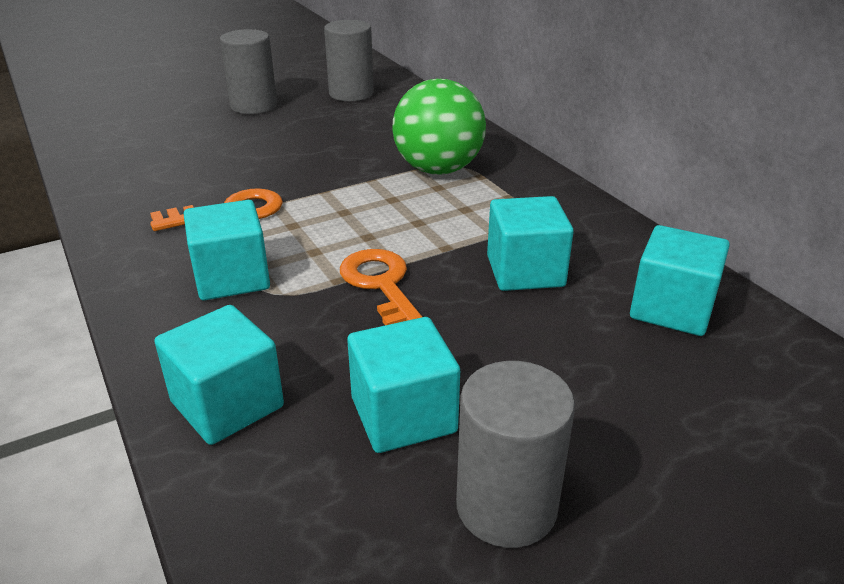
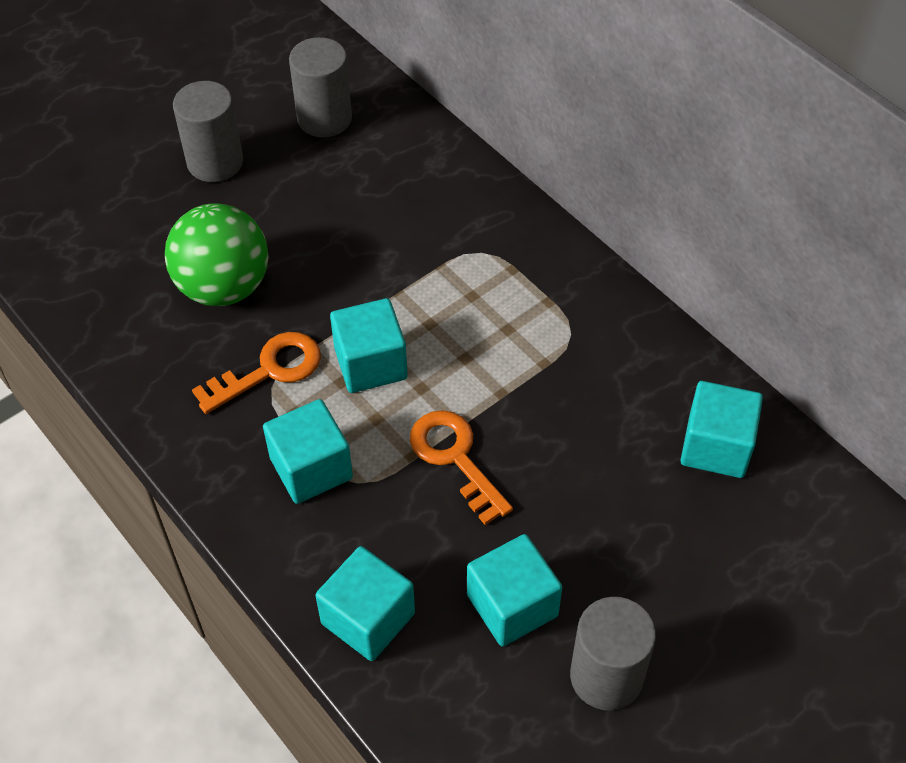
camera: 10 degrees left, 20 degrees up
(438, 169) = (465, 263): green ball -> green ball (224, 287)
(525, 271) = (581, 416): turquoise cube -> turquoise cube (370, 363)

